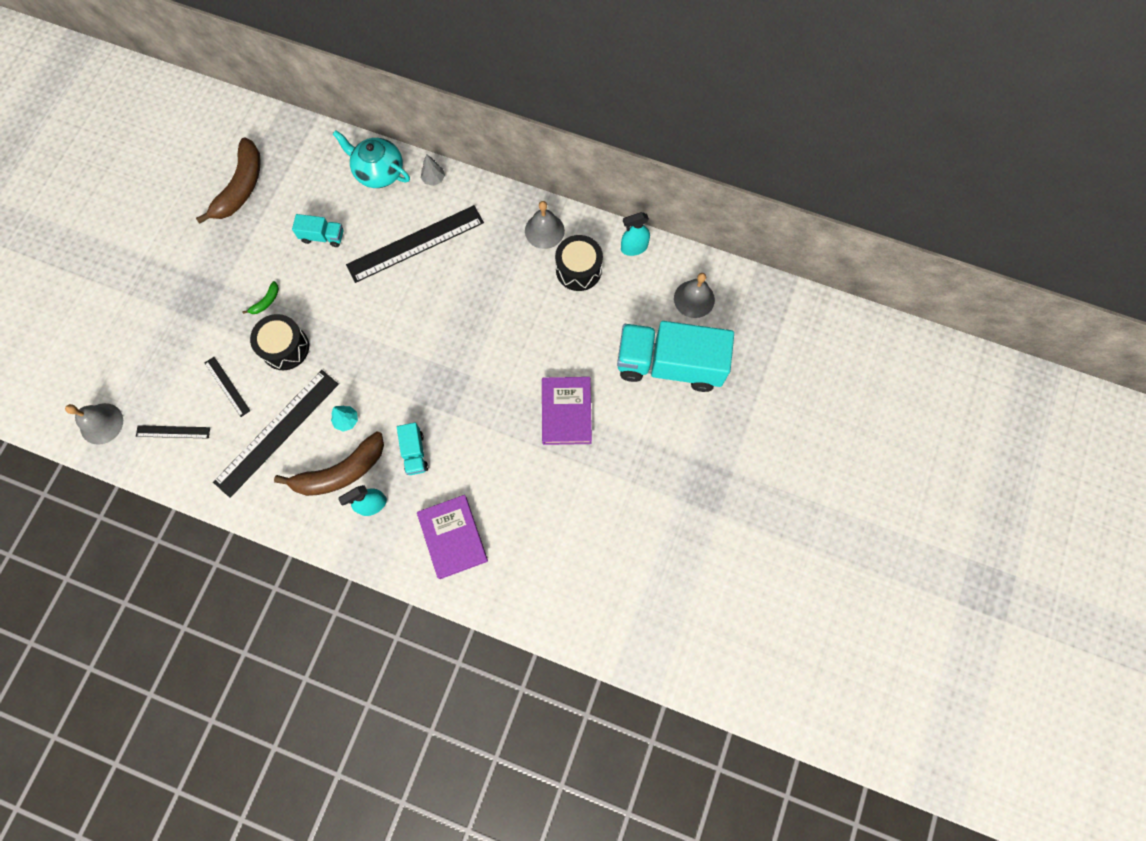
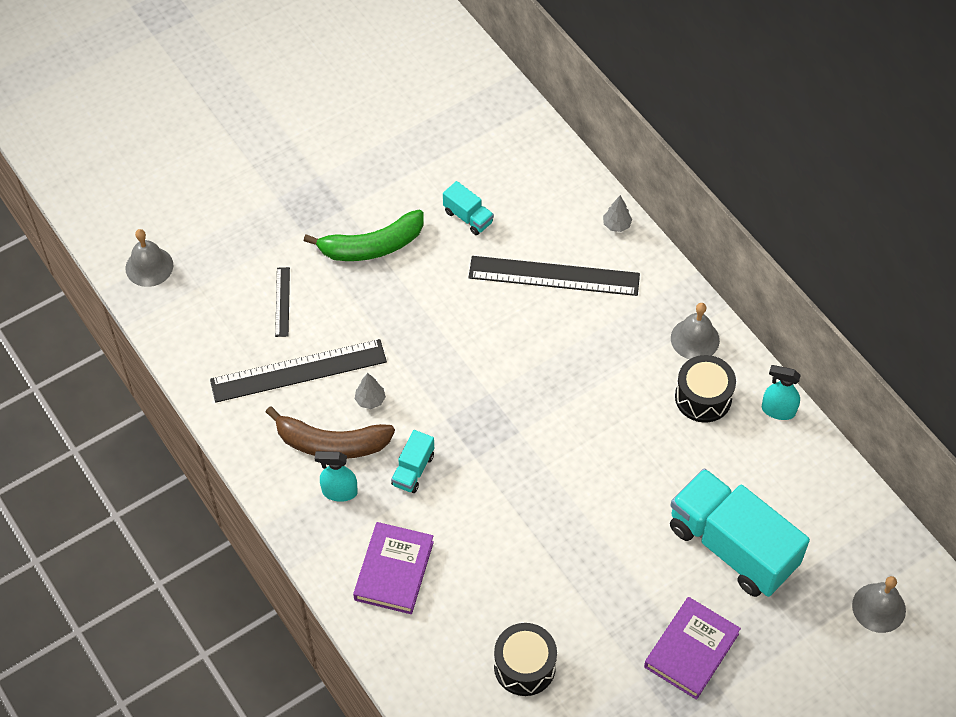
camera: 35 degrees right, 15 degrees down
(173, 432) = (206, 312): black ruler -> none
(241, 187) = (423, 128): brown banana -> none
(266, 302) = (372, 246): green banana -> green banana, size x2.37
(285, 348) = (360, 299): black drum -> black drum (524, 666)
(347, 420) = (370, 400): turquoise tree -> grey tree
(378, 172) = (566, 187): turquoise teapot -> none
(566, 412) = (590, 525): purple book -> purple book (691, 650)
(694, 299) = (806, 498): grey bell -> grey bell (879, 607)

